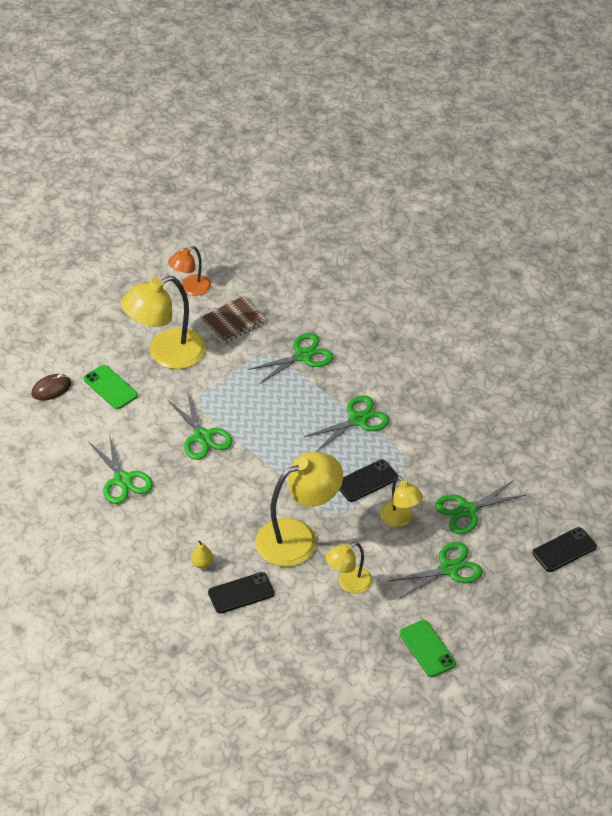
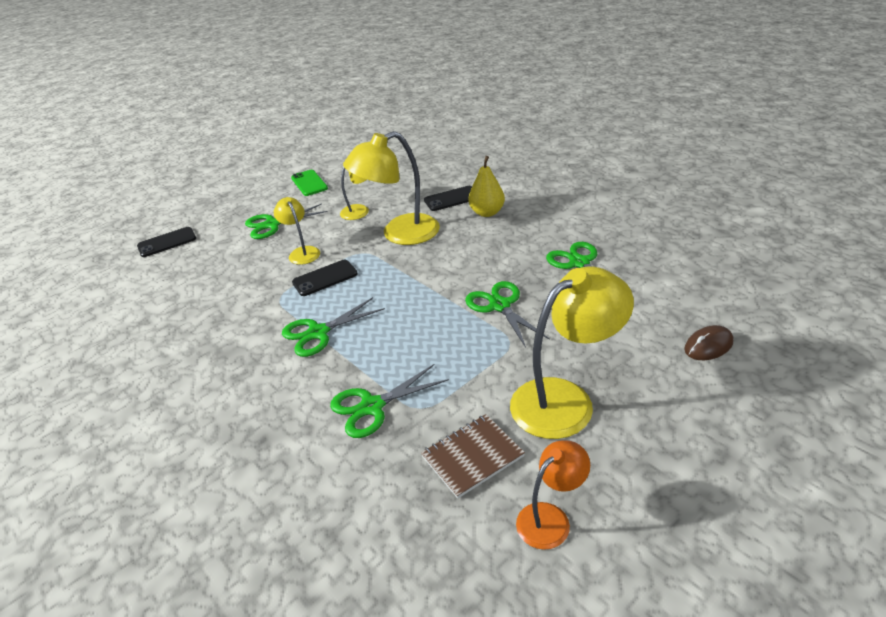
camera: 175 degrees left, 10 degrees down
(110, 387) = (629, 352): green phone -> none
(202, 563) = (487, 213): yellow pear -> yellow pear, size x1.78
(467, 510) = (237, 262): green scissors -> none

